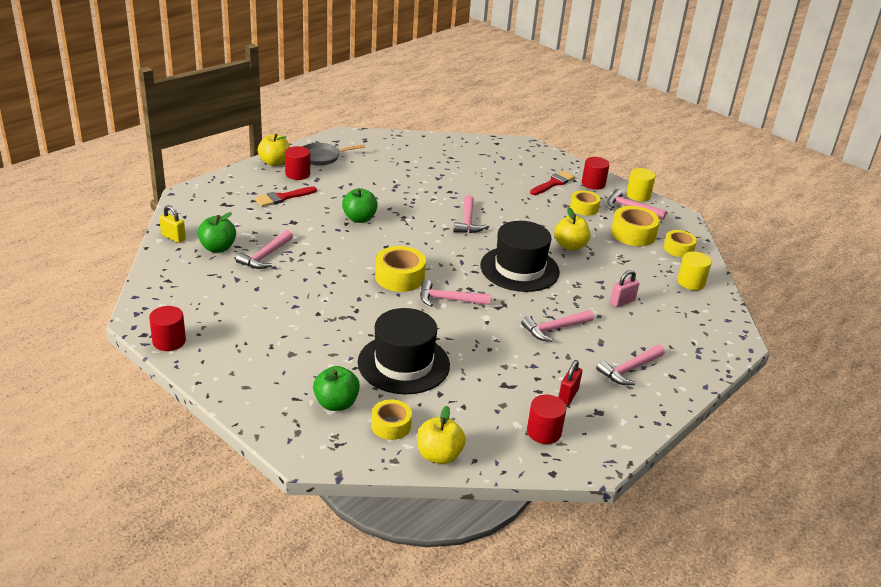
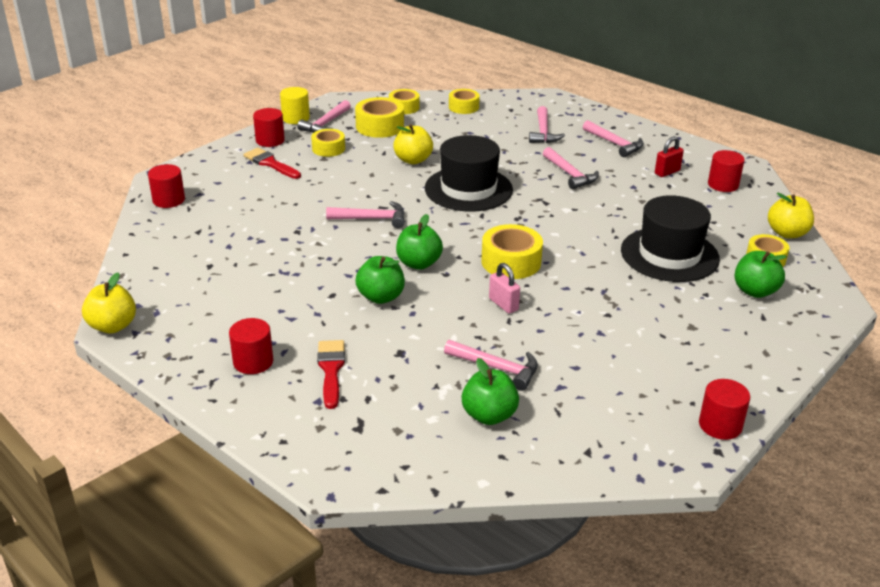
camera: 90 degrees left, 0 degrees up
(173, 237) = (471, 467): yellow padlock -> none
(275, 162) = (213, 390): yellow apple -> yellow apple (113, 326)
(282, 198) = (331, 369): red brush -> red brush turned 150 degrees counterclockwise
(322, 157) = (194, 342): grey pan -> none
(401, 236) = (418, 263): none -> green apple
(448, 299) = (544, 230): pink hammer -> pink hammer (543, 132)
(493, 147) = (169, 200): none -> red cylinder
(568, 395) = (667, 172): red padlock -> red padlock turned 60 degrees counterclockwise
(622, 302) = (509, 140): pink padlock -> pink padlock (503, 304)
(691, 282) = (463, 107): yellow cylinder -> yellow tape

